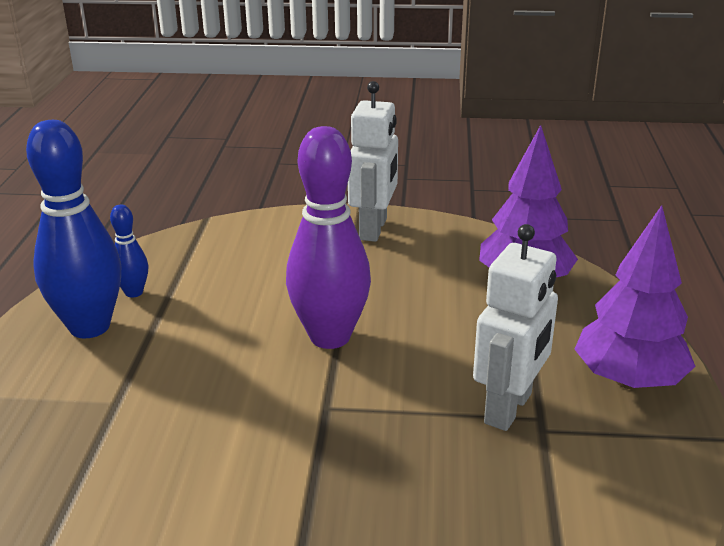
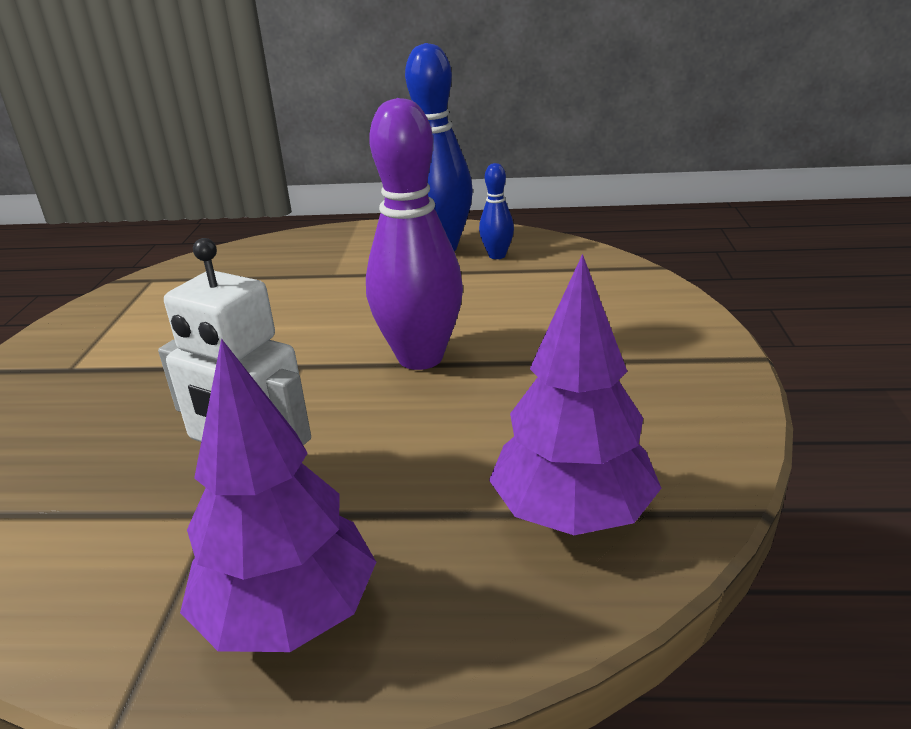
camera: 90 degrees right, 0 degrees up
(374, 229) = (686, 371): white robot -> none

